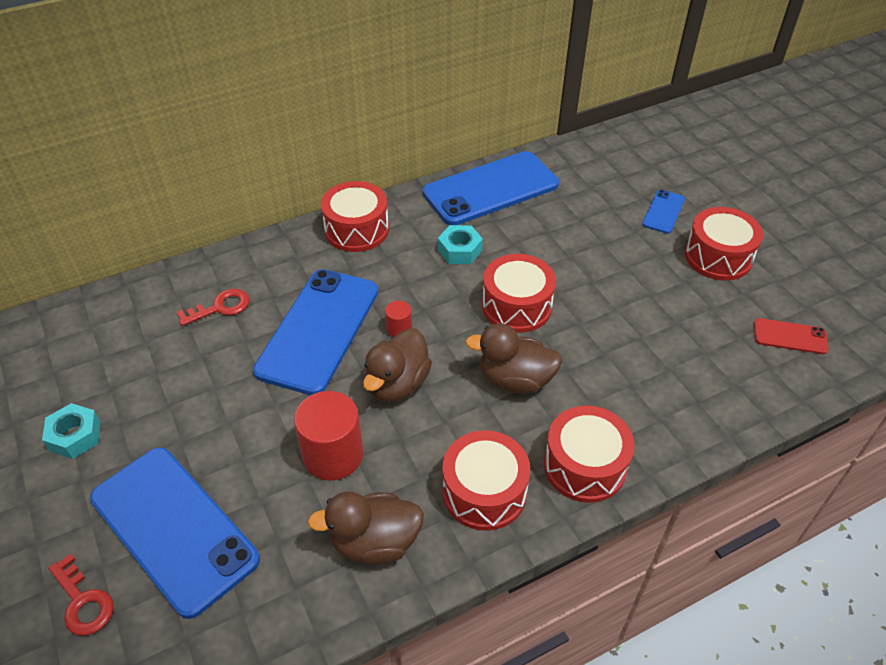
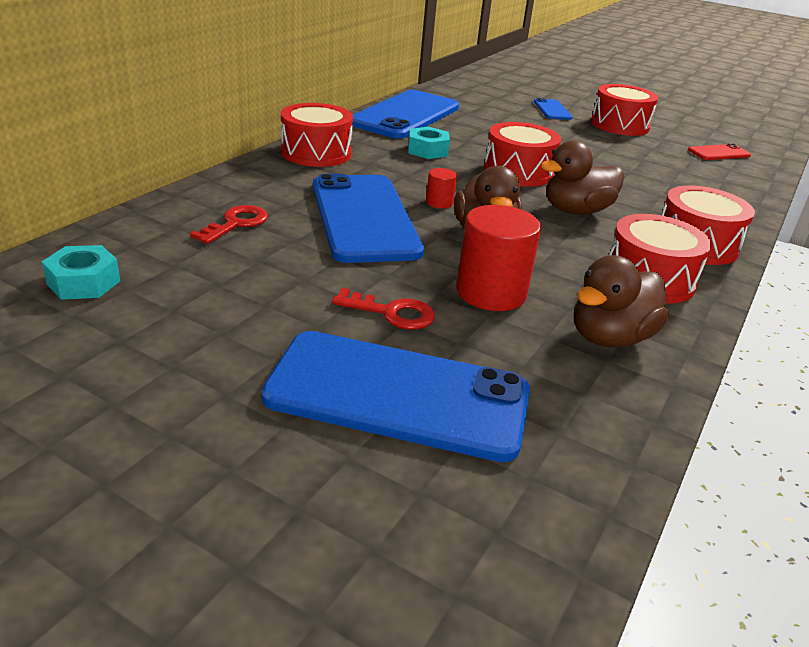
camera: 35 degrees left, 15 degrees down
(75, 436) = (172, 359): turquoise nut -> turquoise nut (84, 282)
(83, 602) = (366, 498): red key -> red key (392, 313)

